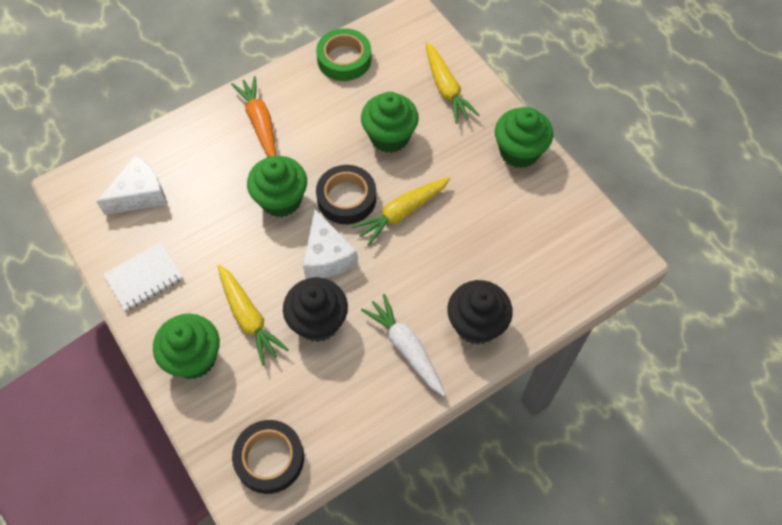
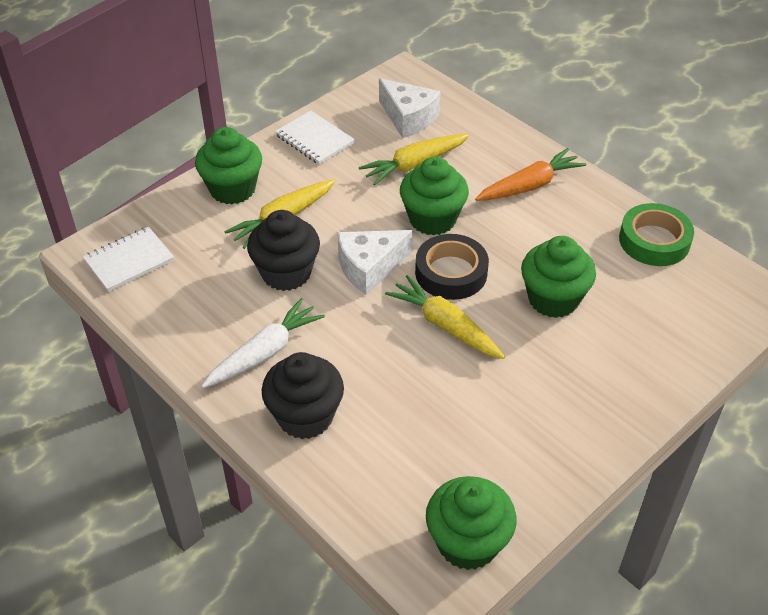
camera: 80 degrees right, 15 degrees down
(269, 458) = (129, 261): black tape -> white notebook
(446, 89) = (653, 346): yellow carrot -> yellow carrot (414, 164)
(519, 151) = (580, 438): green cupcake -> green cupcake (467, 542)

